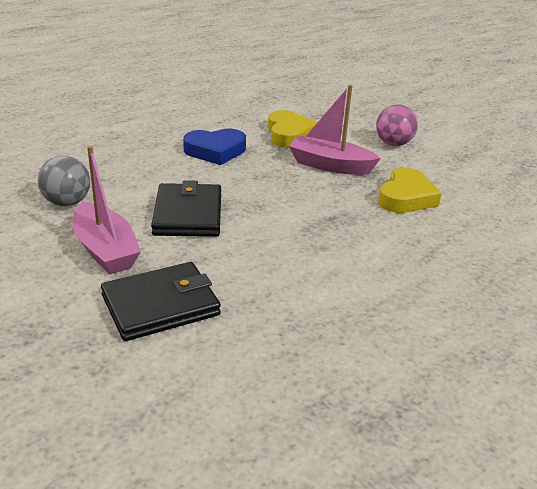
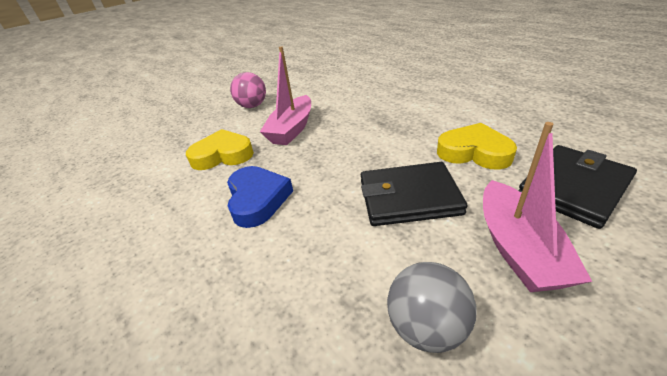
camera: 85 degrees left, 5 degrees up
(105, 250) = (517, 248): pink boat -> pink boat turned 120 degrees clockwise
(161, 305) = (573, 187): black wallet -> black wallet turned 75 degrees clockwise
(406, 197) = (341, 98): yellow heart -> yellow heart (474, 152)

